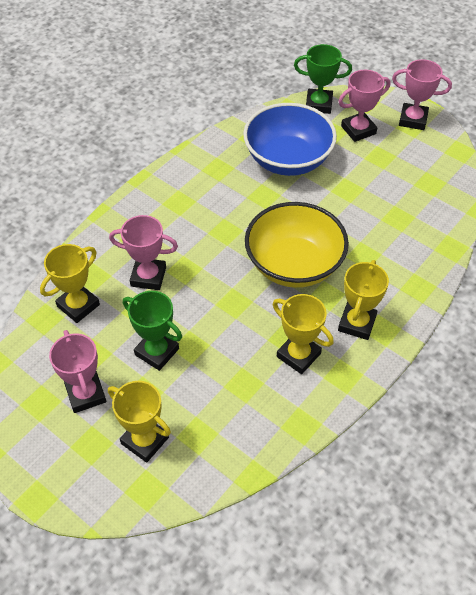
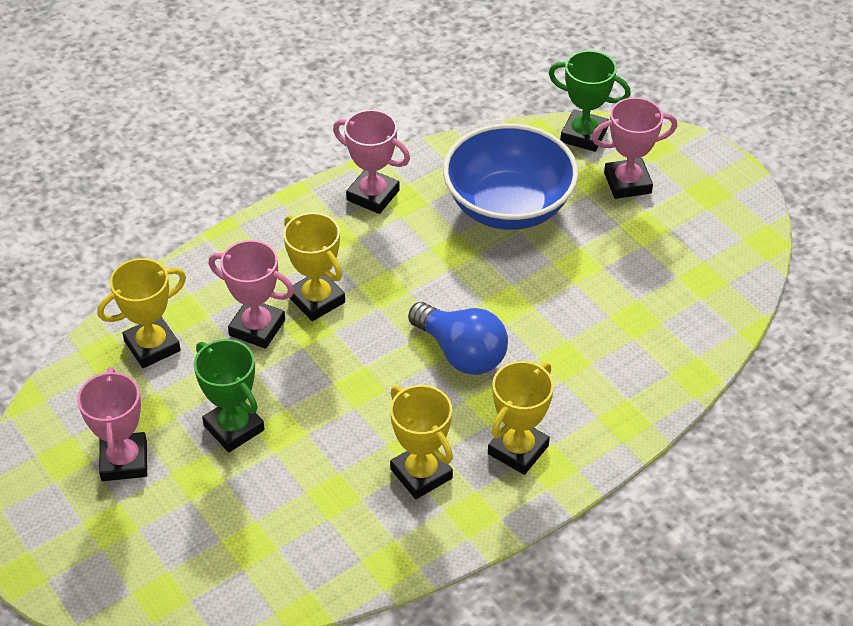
camera: 15 degrees right, 5 degrees down
(145, 440) = (179, 536): yellow trophy -> yellow trophy (316, 300)
(294, 265) = (461, 353): yellow bowl -> blue light bulb
(413, 120) = (715, 183): pink trophy -> pink trophy (373, 195)

